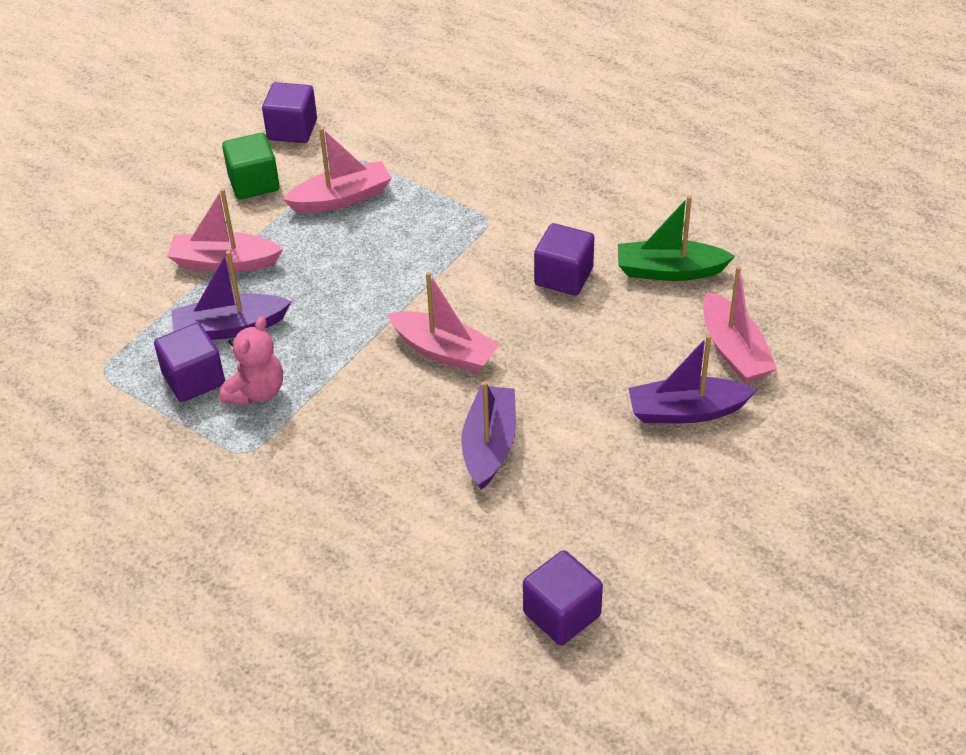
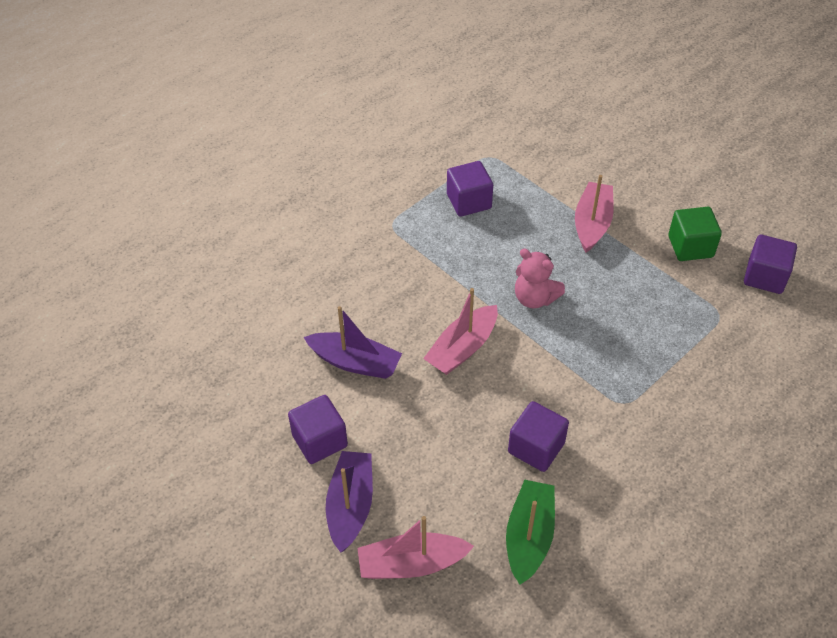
camera: 100 degrees right, 5 degrees up
(230, 327) = (518, 223): purple boat -> none
(256, 392) = (447, 233): pink teddy bear -> pink teddy bear (534, 298)
(341, 198) = (664, 302): pink boat -> none
(562, 614) = (188, 379): purple cube -> purple cube (319, 441)

